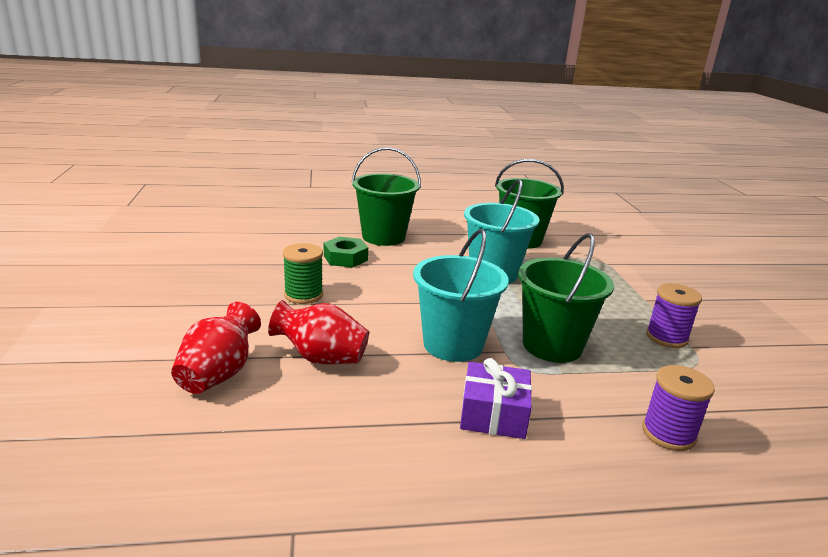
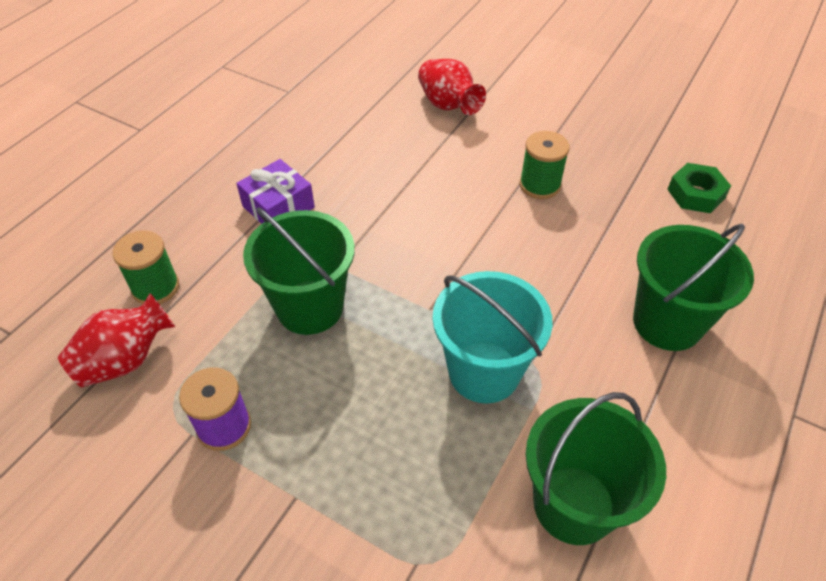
camera: 130 degrees right, 25 degrees up
(321, 358) = (426, 156): red vase -> red vase (126, 360)
(345, 258) = (613, 252): green nut -> green nut (695, 194)
(453, 344) = (376, 238): turquoise bucket -> none
(668, 433) = (156, 287): purple spool -> green spool

